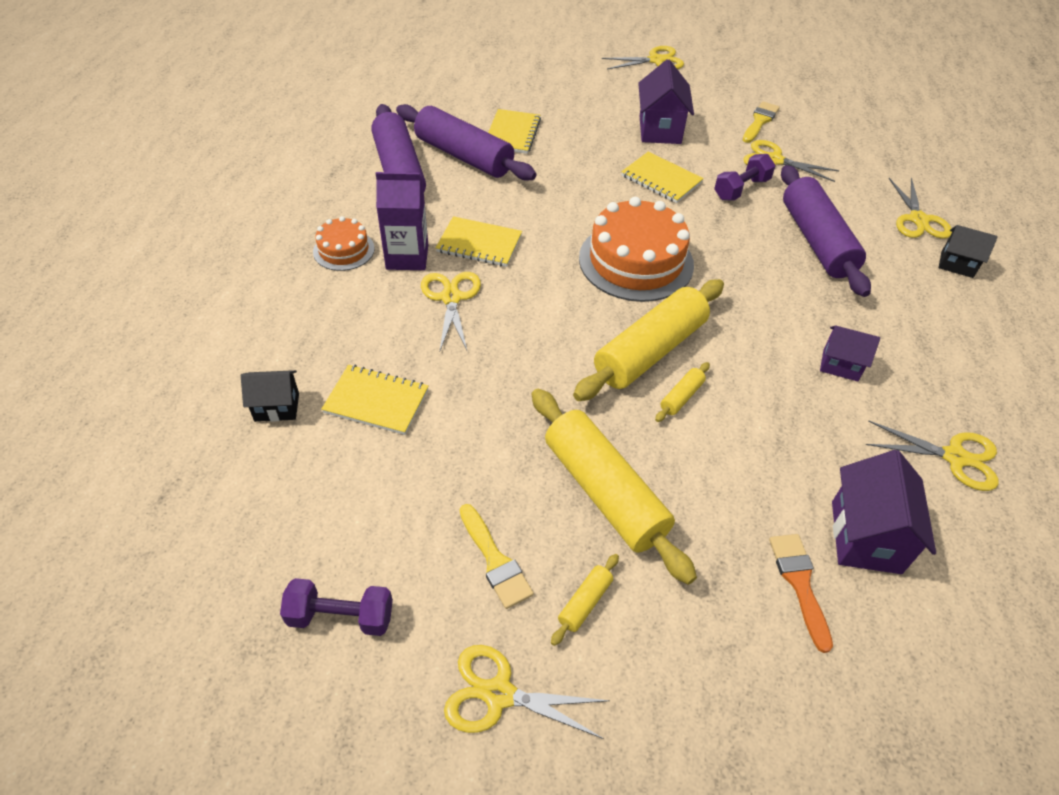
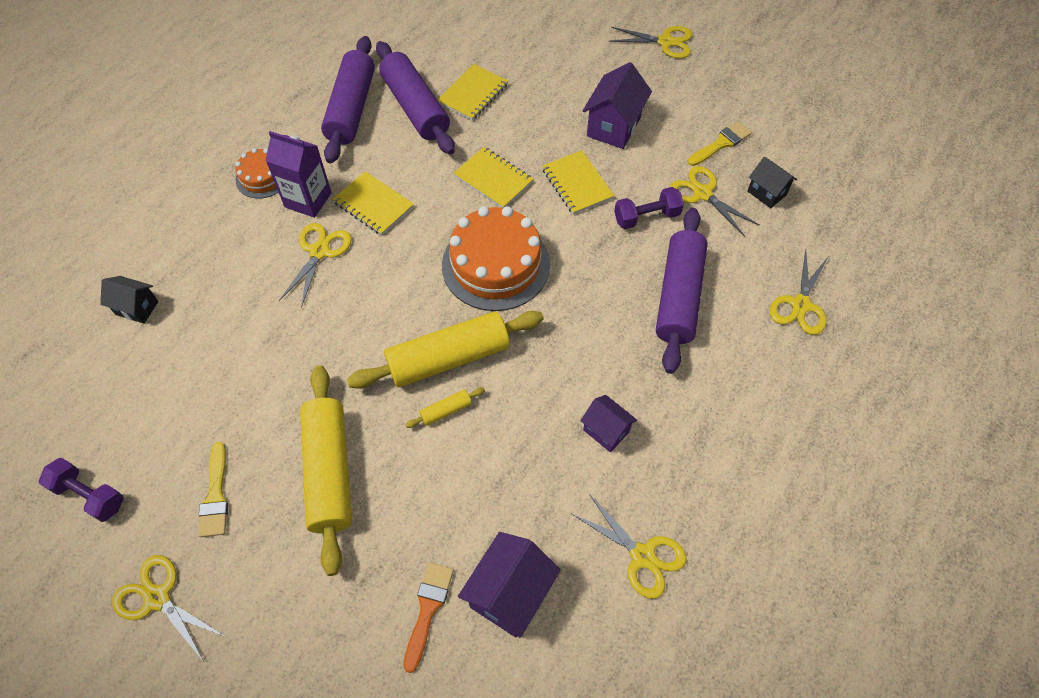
camera: 25 degrees right, 10 degrees up
(376, 401) = (209, 328): yellow notebook -> yellow notebook (493, 179)
(585, 602) = (258, 555): yellow rolling pin -> none
(957, 264) = (801, 367): black house -> black house (766, 193)

